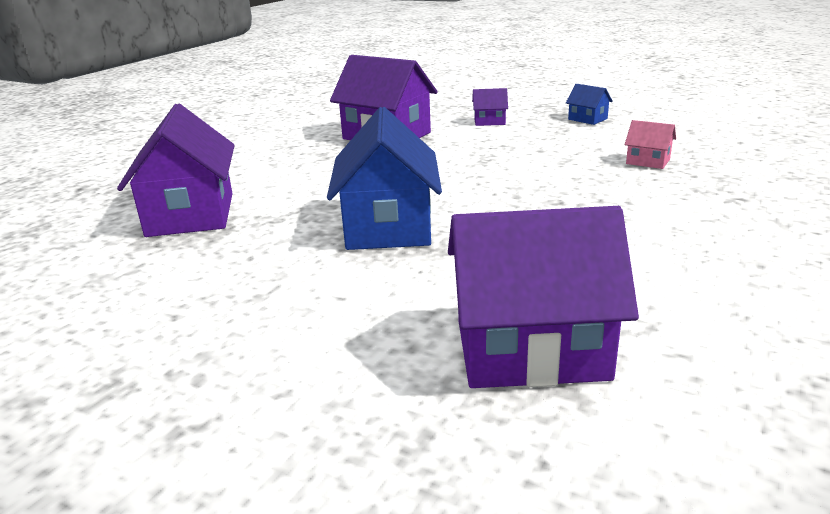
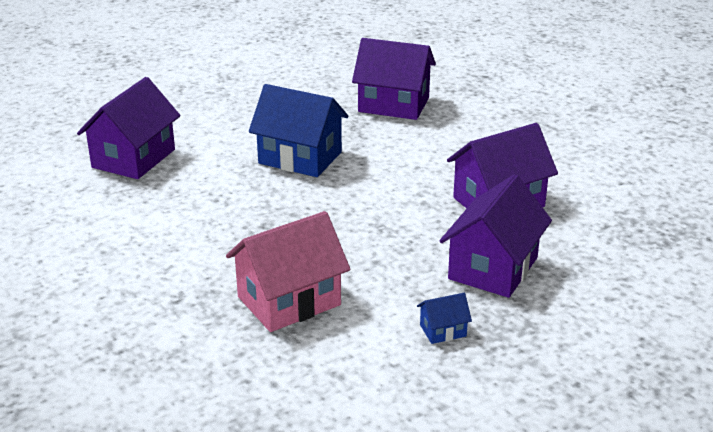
camera: 115 degrees right, 5 degrees up
(489, 121) = (493, 268): purple house -> purple house, size x2.23
(648, 161) = (289, 301): pink house -> pink house, size x2.23

